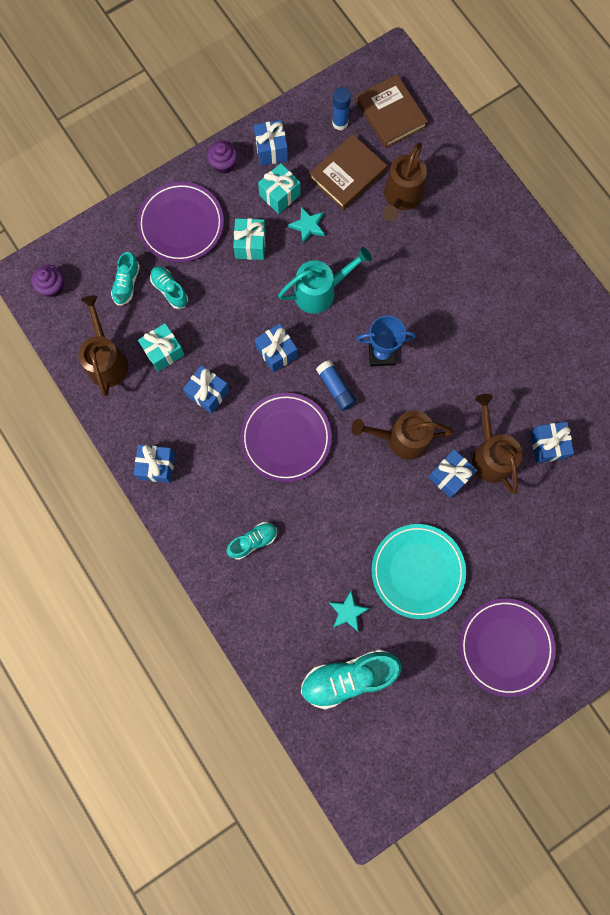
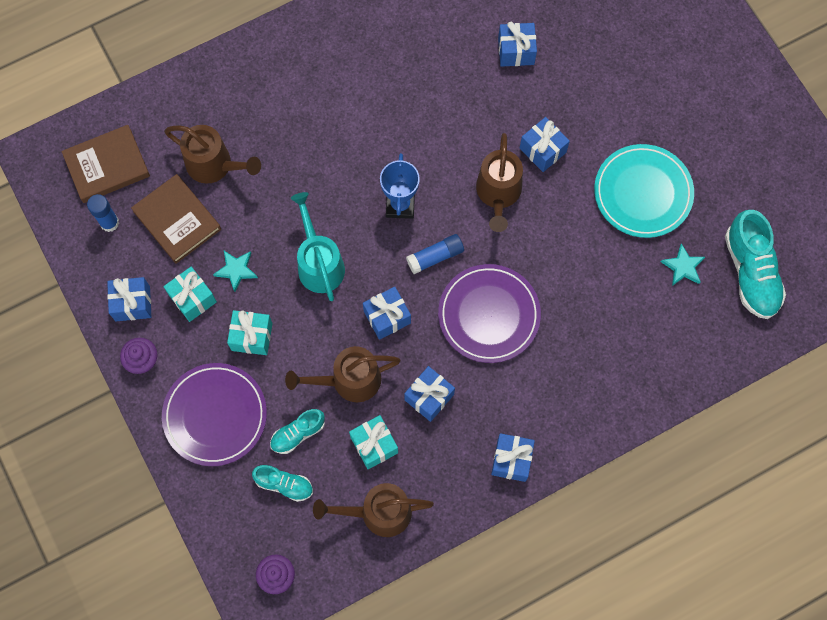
camera: 85 degrees left, 5 degrees down
(253, 541) = (603, 359): turquoise shoe -> none
(490, 454) = (522, 108): brown watering can -> brown watering can (348, 381)
(505, 647) = (722, 117): purple plate -> none

